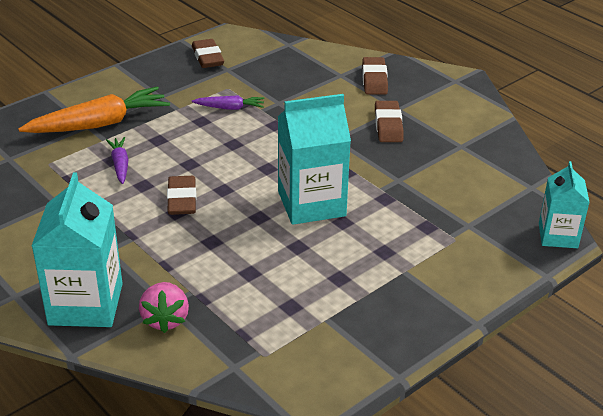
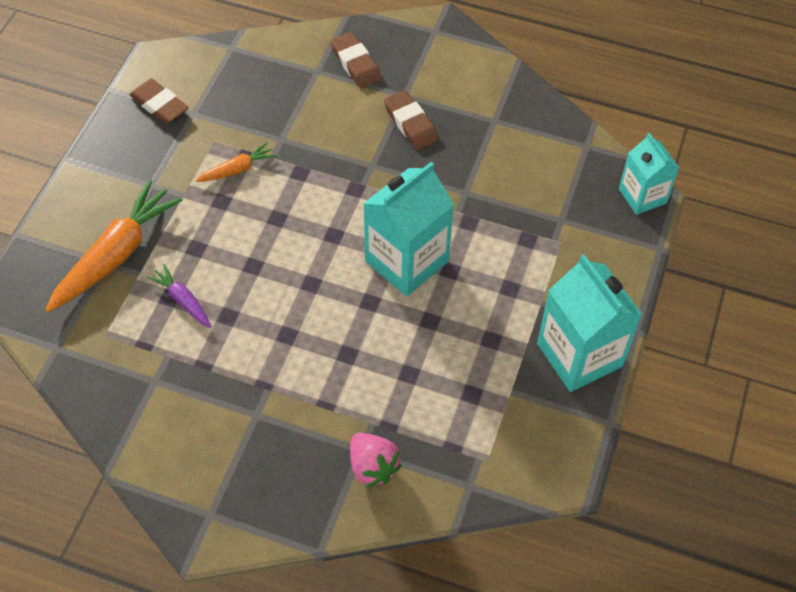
camera: 30 degrees left, 20 degrees up
(86, 304) = (286, 489): turquoise carton -> turquoise carton (579, 355)
(182, 199) = (280, 316): brown eraser -> none
(230, 108) = (237, 169): purple carrot -> orange carrot

